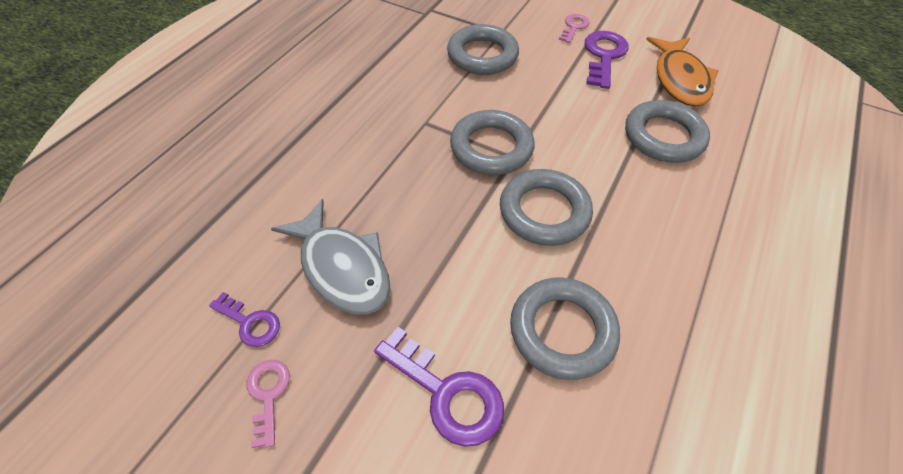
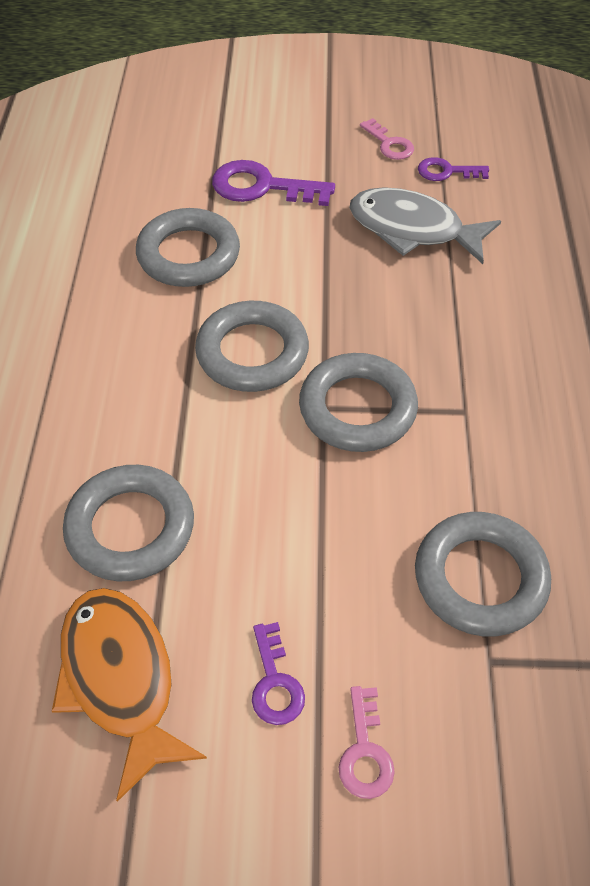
camera: 155 degrees right, 0 degrees up
(604, 56) = (275, 682): purple key -> purple key, size x0.59

